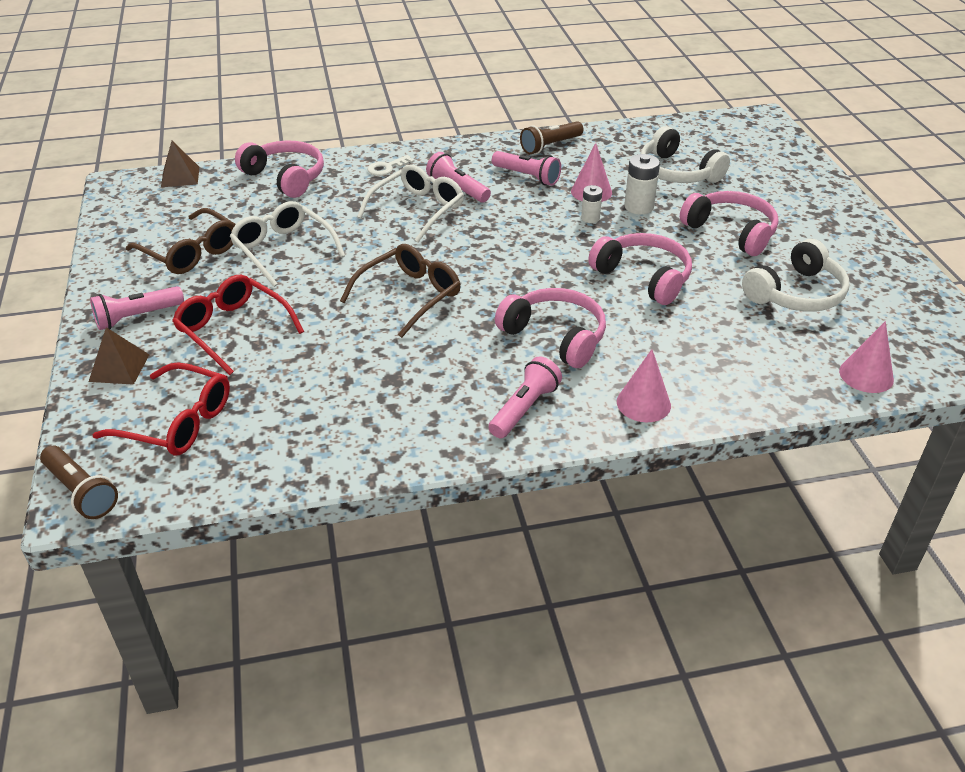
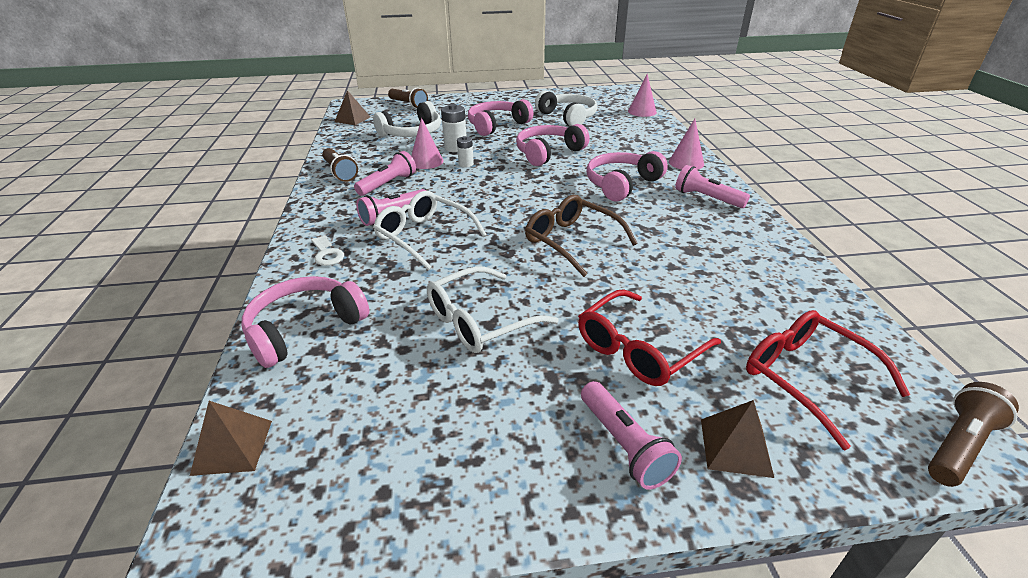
camera: 85 degrees left, 5 degrees down
(176, 422) = (807, 378): red glasses -> red glasses turned 60 degrees counterclockwise
(190, 252) = (468, 407): brown glasses -> none
(708, 128) = (353, 119): none -> brown pyramid
(782, 157) = (408, 104): none -> brown flashlight

